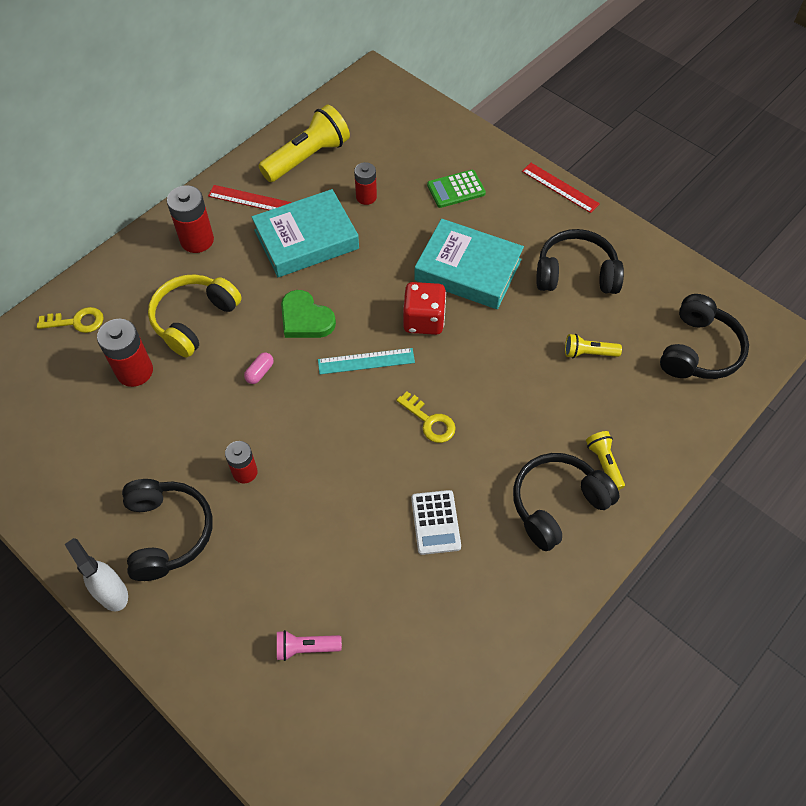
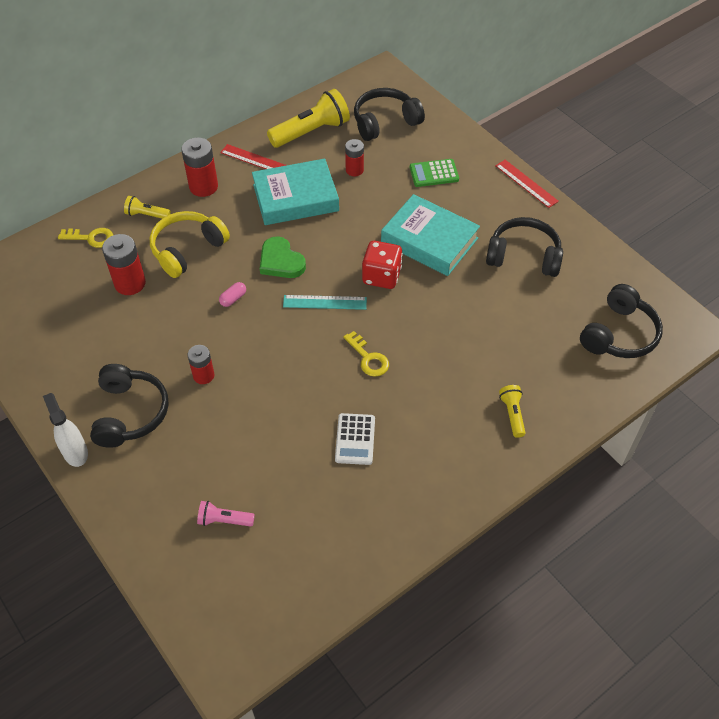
camera: 10 degrees right, 5 degrees down
(557, 504) = (463, 441): black headphones -> black headphones (385, 122)
(588, 353) = (520, 322): yellow flashlight -> yellow flashlight (147, 215)

